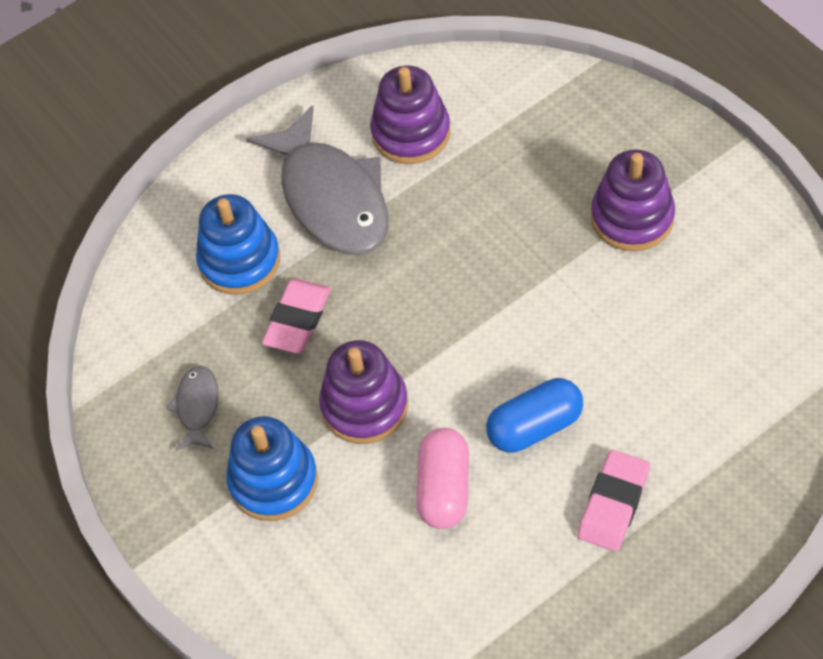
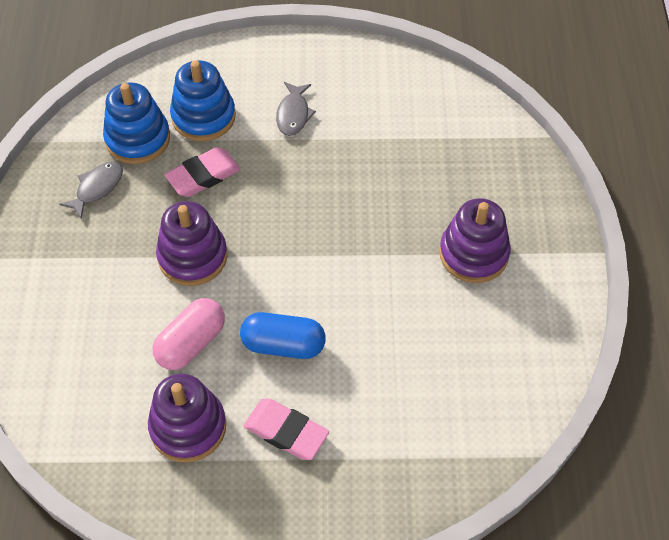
camera: 30 degrees right, 0 degrees up
(273, 481) = (97, 264): blue stacking toy -> blue stacking toy (138, 139)
(331, 198) = (293, 114): grey fish -> grey fish, size x0.45
(411, 133) = (380, 106): purple stacking toy -> purple stacking toy (188, 427)
(613, 504) = (286, 432): pink eraser -> pink eraser turned 60 degrees clockwise

